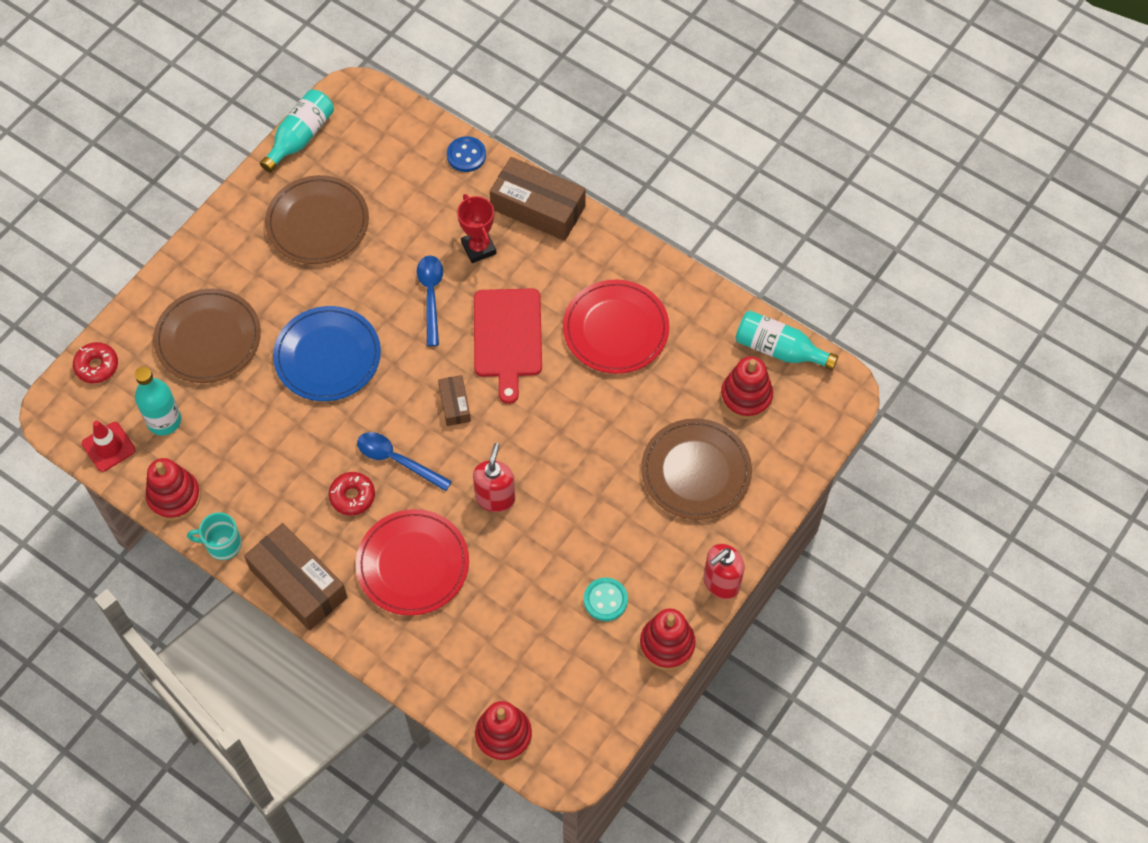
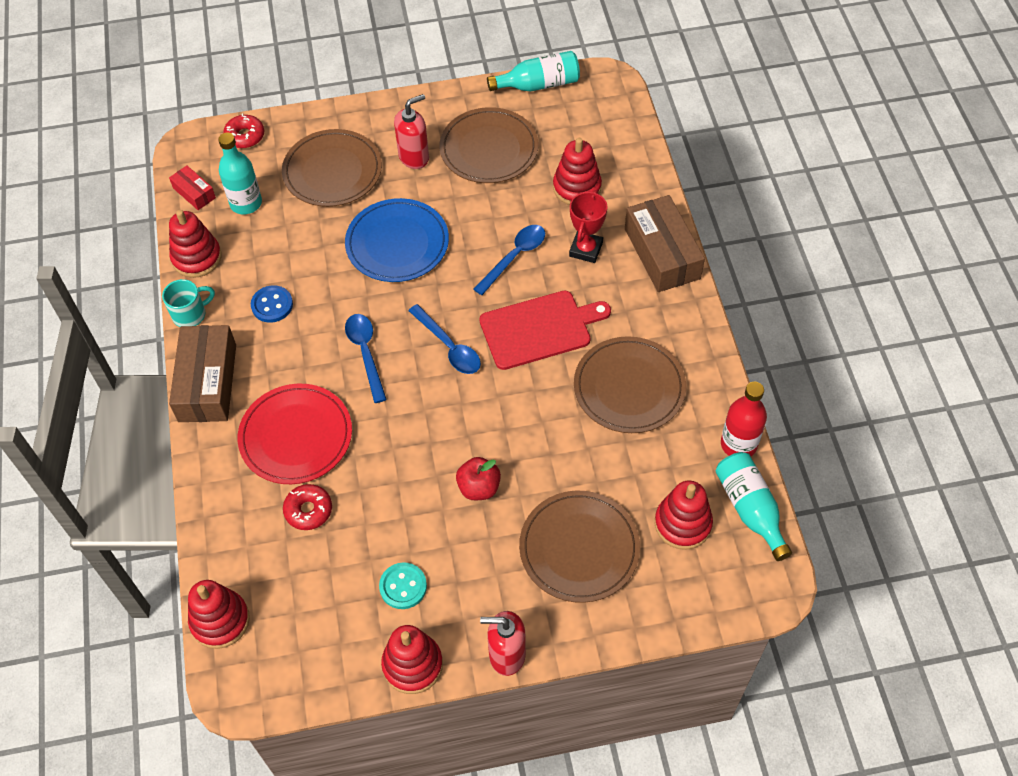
camera: 45 degrees right, 5 degrees down
(108, 447) = (194, 193): red traffic cone -> red box
(222, 544) = (190, 314): turquoise mug -> turquoise mug turned 105 degrees clockwise
(352, 496) = (308, 353): red donut -> red donut (308, 510)
(421, 203) = (577, 187): none -> red stacking toy
(455, 404) = (449, 347): brown box -> blue spoon
(466, 155) = (646, 178): blue button -> blue button (272, 305)
(495, 498) = (405, 438): red soap dispenser -> red soap dispenser (414, 157)
(507, 337) = (539, 329): red cutting board -> red cutting board turned 150 degrees counterclockwise
(585, 488) = (479, 487): none -> red apple
(615, 329) = (629, 387): red plate -> brown plate
(729, 310) = (738, 444): none -> red bottle

